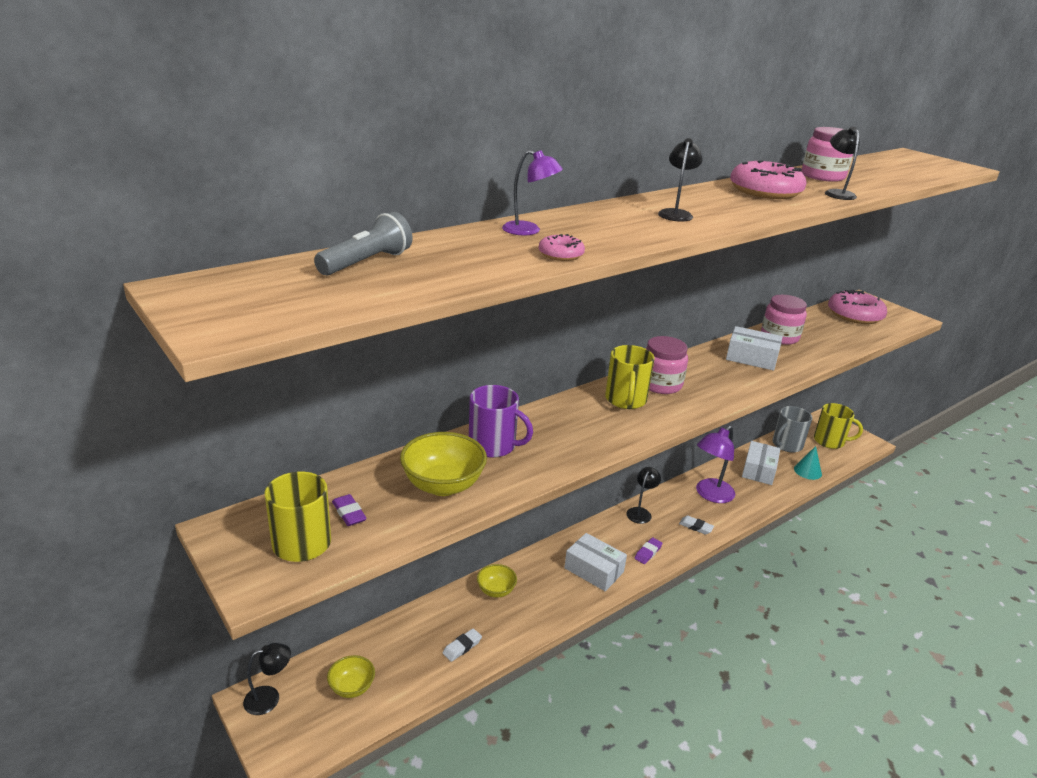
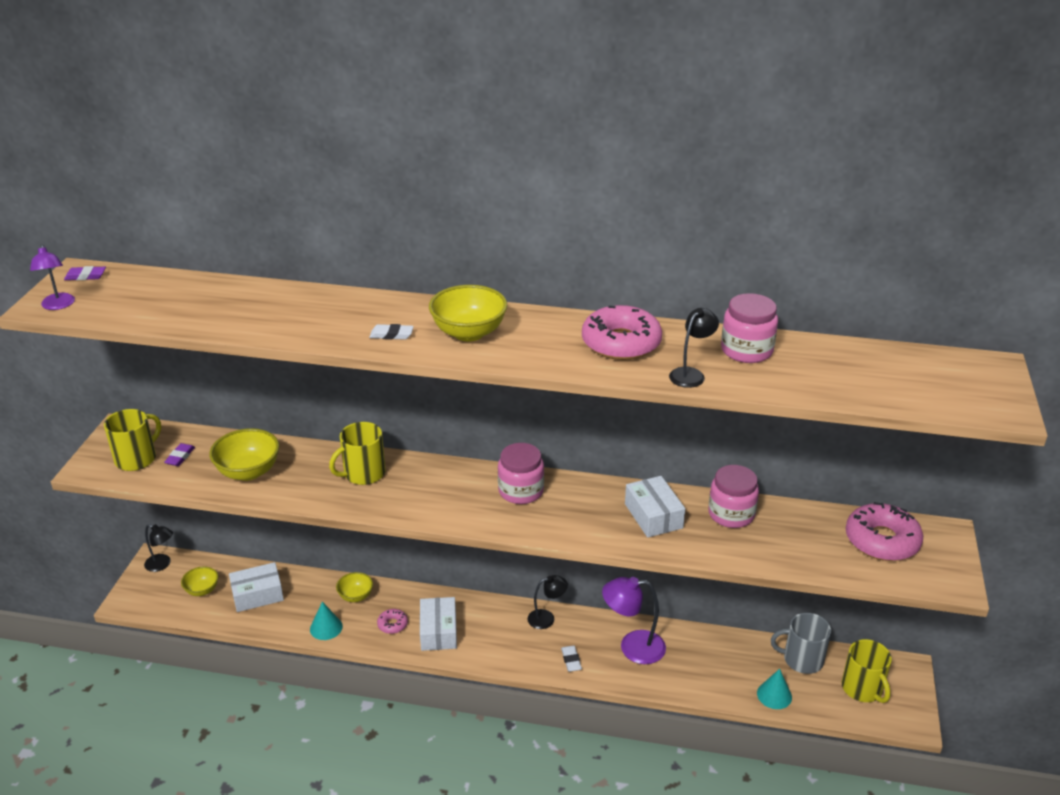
camera: 50 degrees right, 5 degrees up
(366, 262) = (183, 290): grey flashlight -> none
(462, 647) = (284, 614): white eraser -> white eraser (391, 335)
(493, 445) = (320, 465): purple mug -> none
(512, 630) = (326, 627): none -> turquoise cone
(529, 231) = (325, 304): purple lamp -> purple lamp (58, 305)
(561, 254) = (293, 333): pink donut -> pink donut (392, 624)
(625, 400) = (468, 487): yellow mug -> yellow mug (363, 473)
(648, 553) = (498, 649): purple eraser -> purple eraser (85, 276)
(676, 213) = (469, 333): black lamp -> yellow bowl
(759, 470) = (722, 660): white box -> white box (257, 595)

